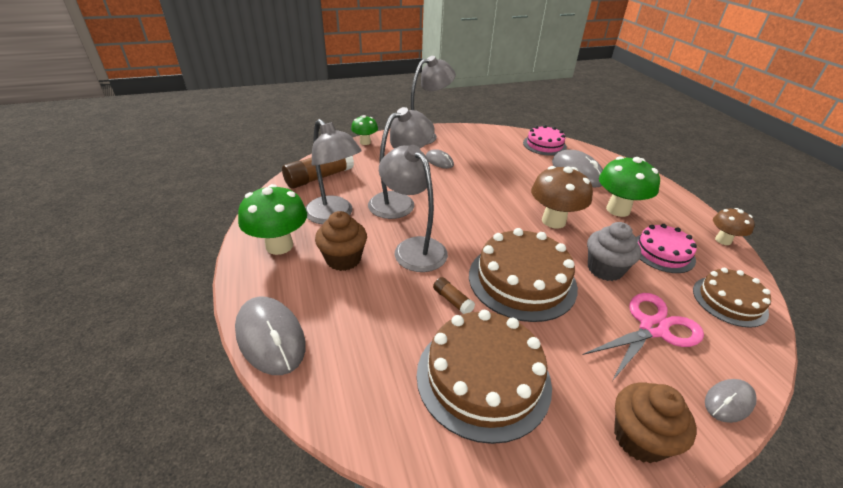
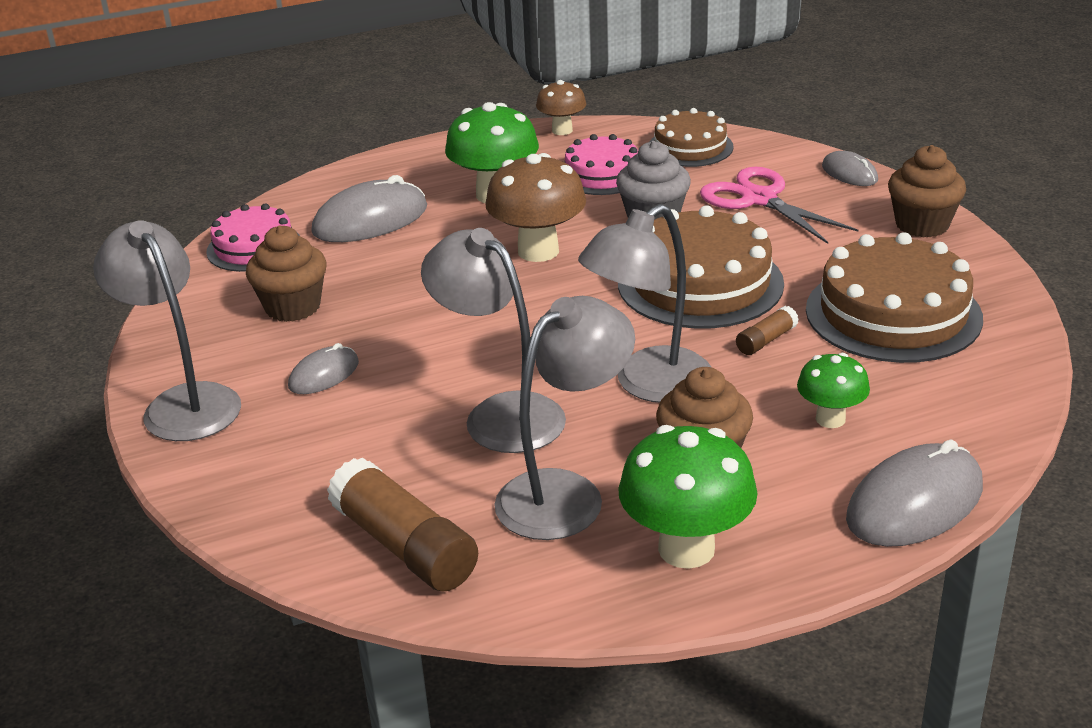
camera: 90 degrees left, 5 degrees down
(365, 142) = (213, 498): green mushroom -> green mushroom (830, 419)
(493, 154) = (293, 307): none -> brown cupcake

